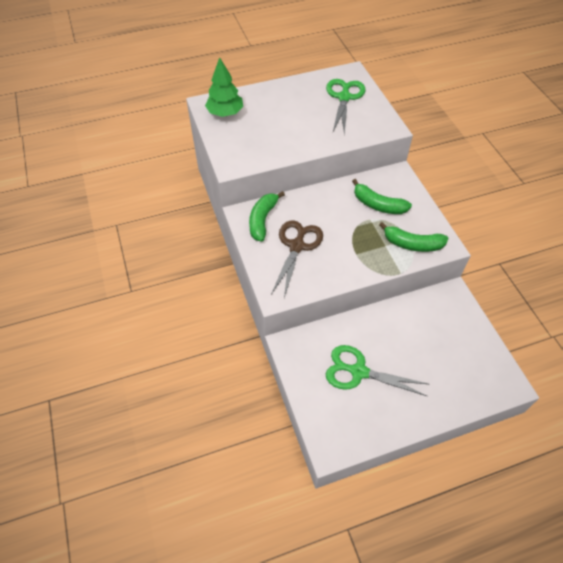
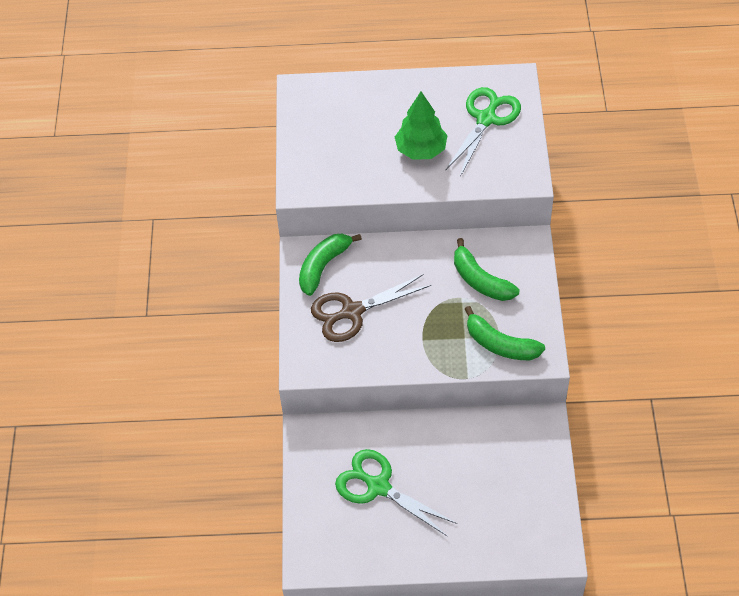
camera: 20 degrees right, 0 degrees up
(225, 113) = (318, 110): green tree -> green tree (421, 150)
(297, 246) = (352, 312): brown scissors -> brown scissors turned 150 degrees counterclockwise

